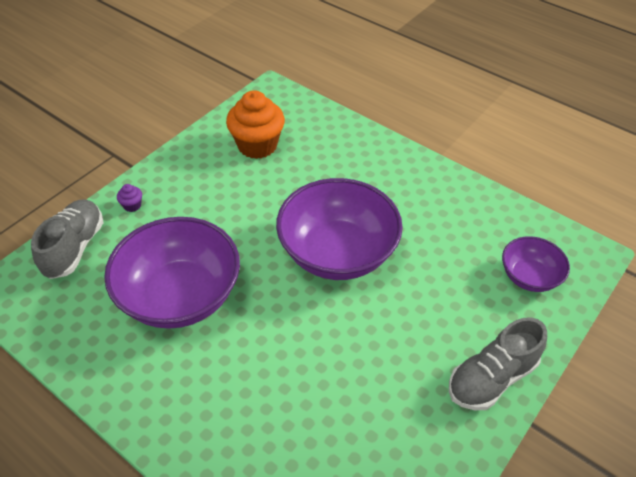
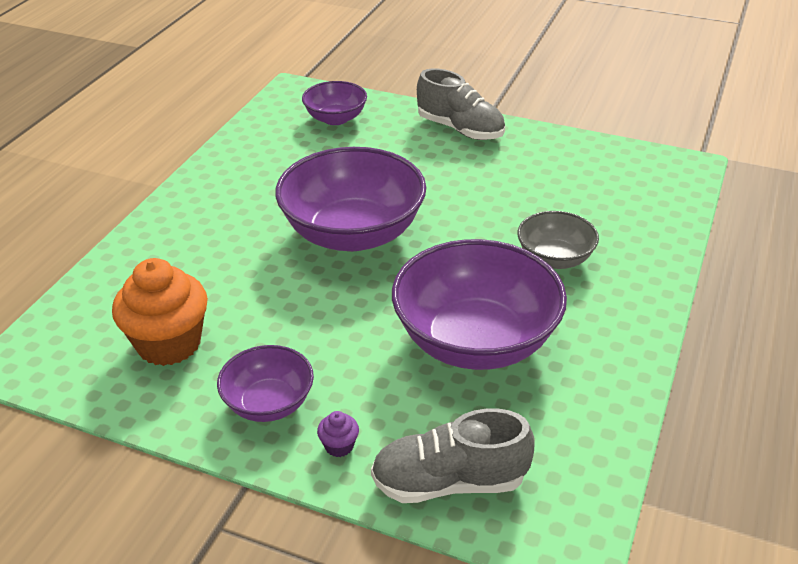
camera: 105 degrees left, 10 degrees down
(183, 181) = (269, 403): none -> purple bowl
(249, 384) = (555, 258): none -> grey bowl

